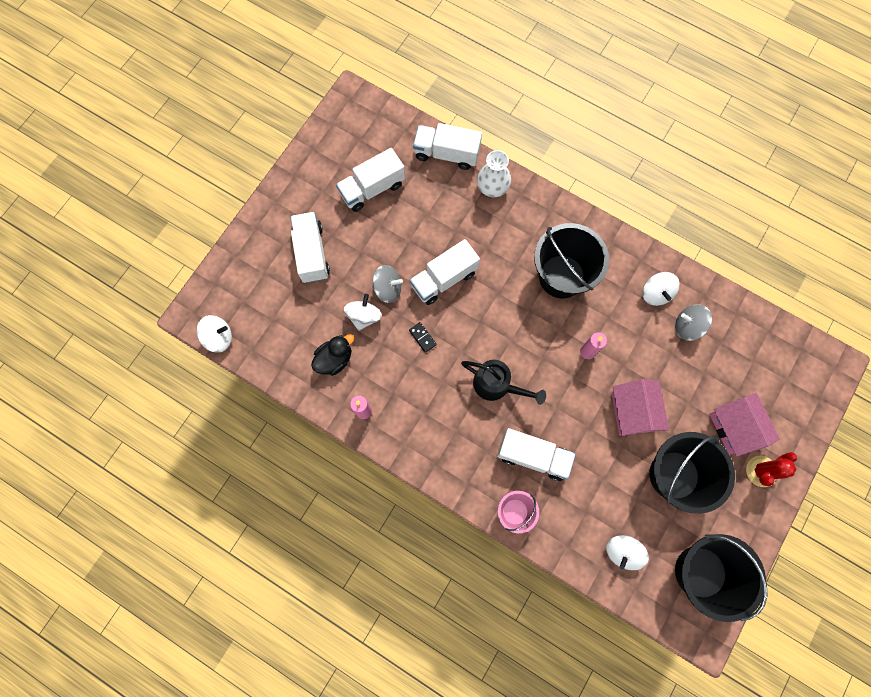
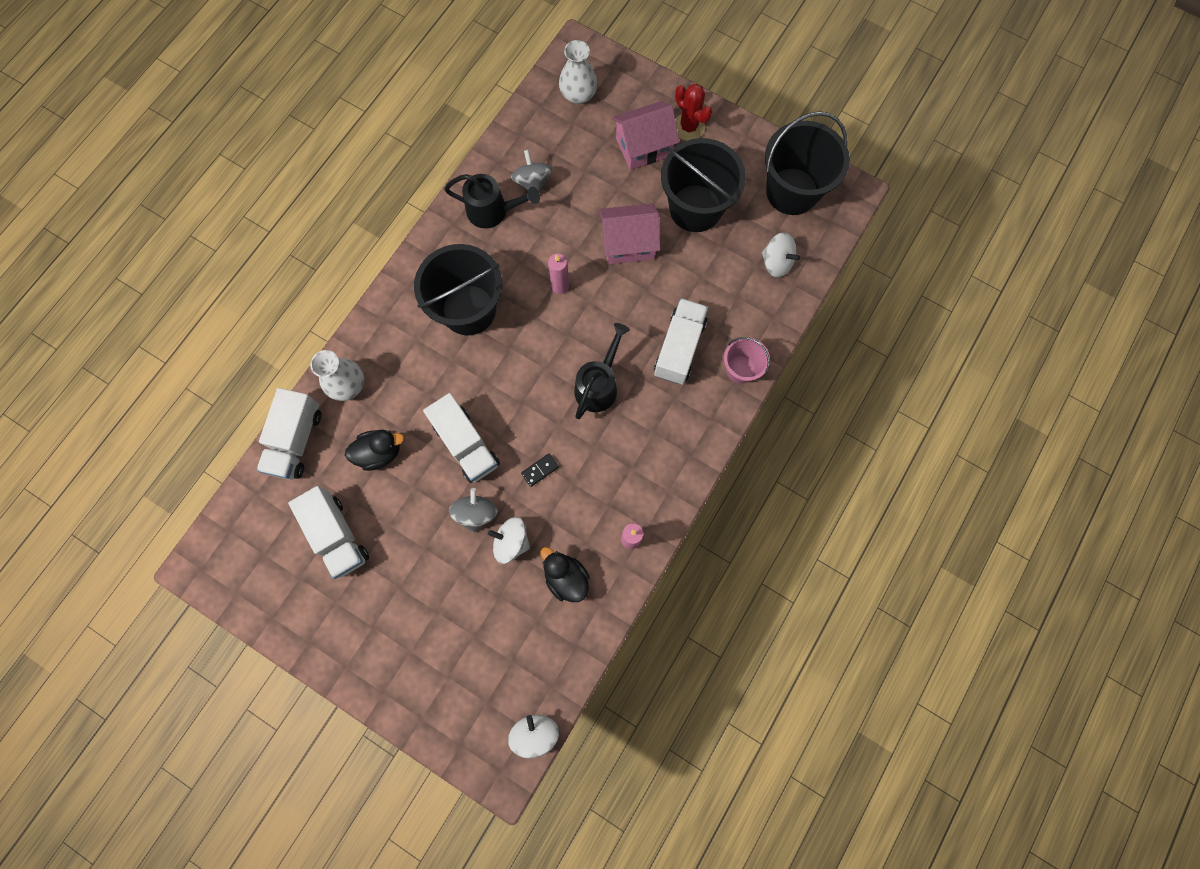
camera: 90 degrees left, 0 degrees up
(312, 253) = (423, 613): white truck -> none
(437, 214) = (379, 453): none -> black duck
(656, 293) = (493, 211): white spinning top -> black watering can
(687, 326) = (533, 182): grey spinning top -> grey spinning top turned 150 degrees clockwise
(784, 366) = (578, 94): none -> white vase

